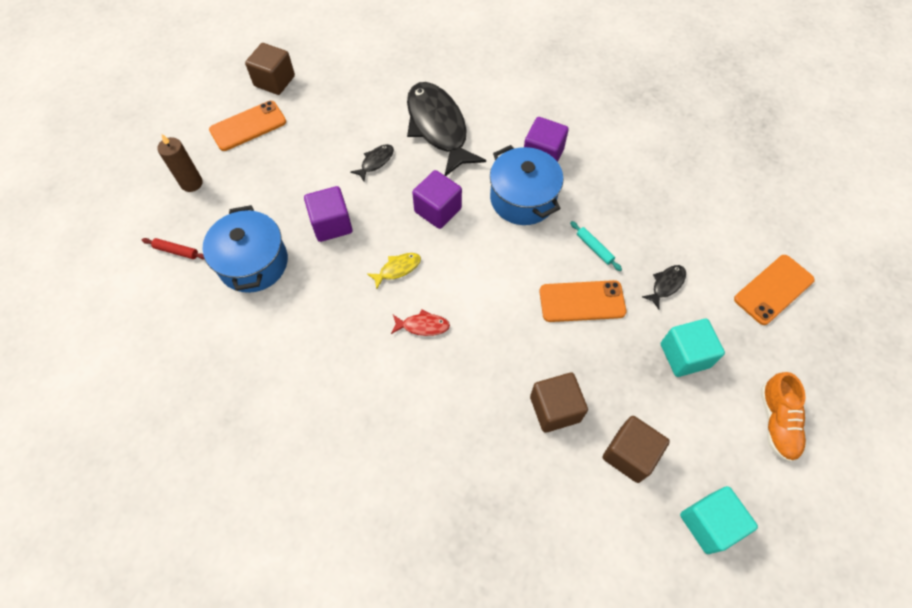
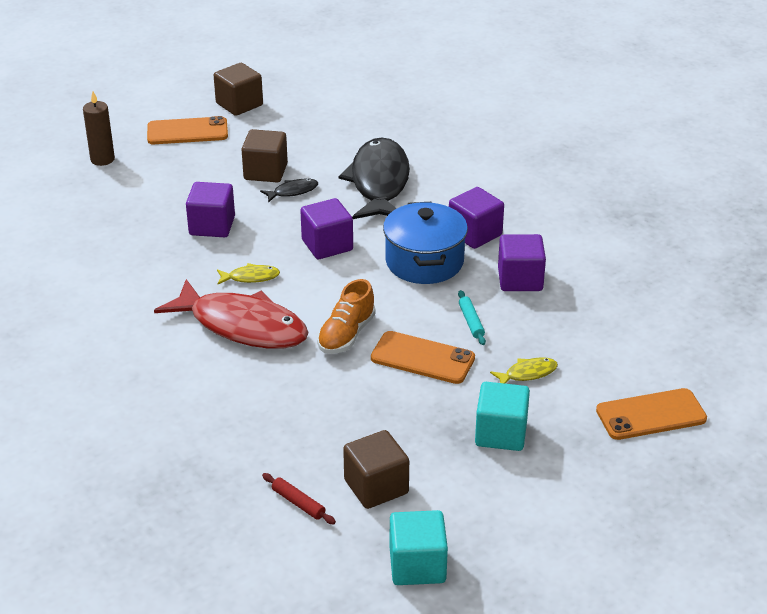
camera: 25 degrees right, 25 degrees down
(176, 251) = (52, 204): red rolling pin -> red rolling pin (298, 503)
(253, 263) = (116, 233): blue pot -> none
(423, 326) = (242, 326): red fish -> red fish, size x2.42
(555, 409) = (326, 428): brown cube -> brown cube (265, 172)
(603, 190) = (520, 279): none -> purple cube
(666, 285) = (527, 373): black fish -> yellow fish
(777, 422) = (561, 517): orange shoe -> orange shoe (346, 335)

